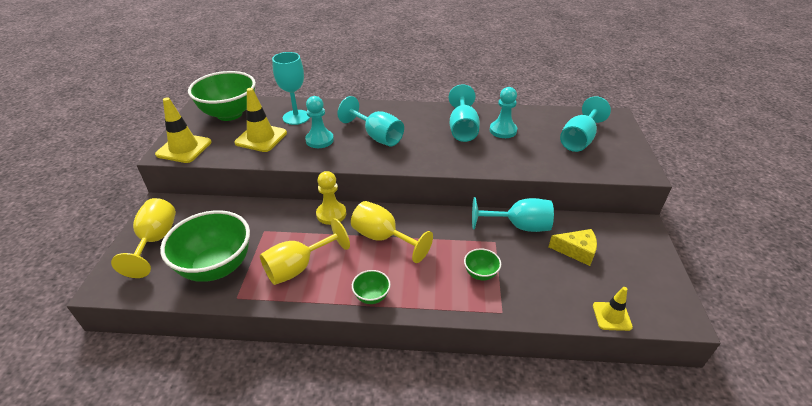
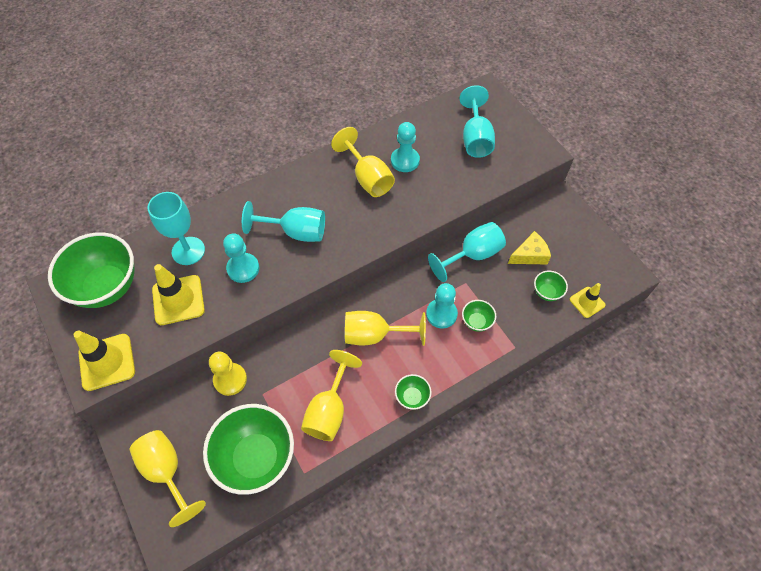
camera: 35 degrees left, 20 degrees up
(331, 214) = (307, 337): yellow pawn -> yellow pawn (230, 379)
(453, 252) = (441, 314): none -> turquoise pawn
(462, 129) = (368, 178): turquoise goblet -> yellow goblet
(571, 287) = (547, 292): none -> green bowl

